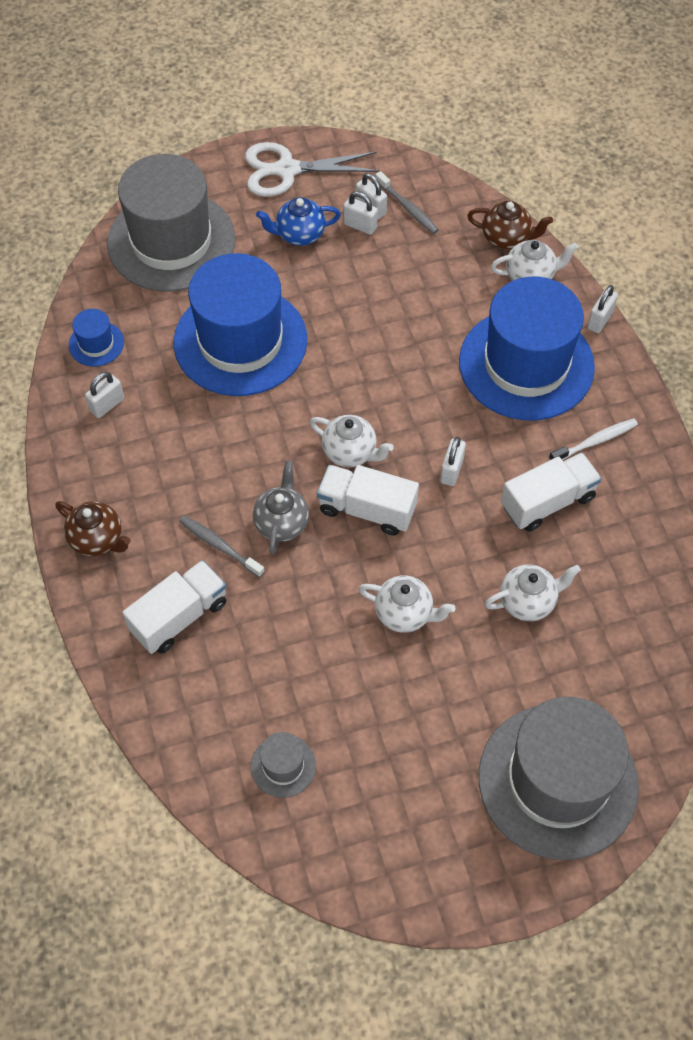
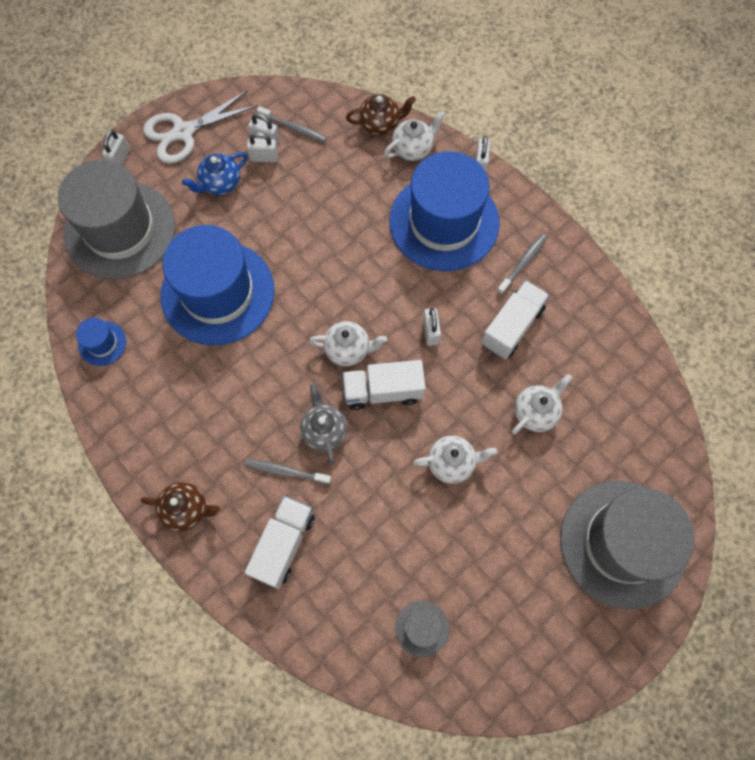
camera: 25 degrees left, 10 degrees up
(107, 405) = (137, 392): white padlock -> white padlock (120, 159)
(595, 441) = (522, 263): white toothbrush -> grey toothbrush

